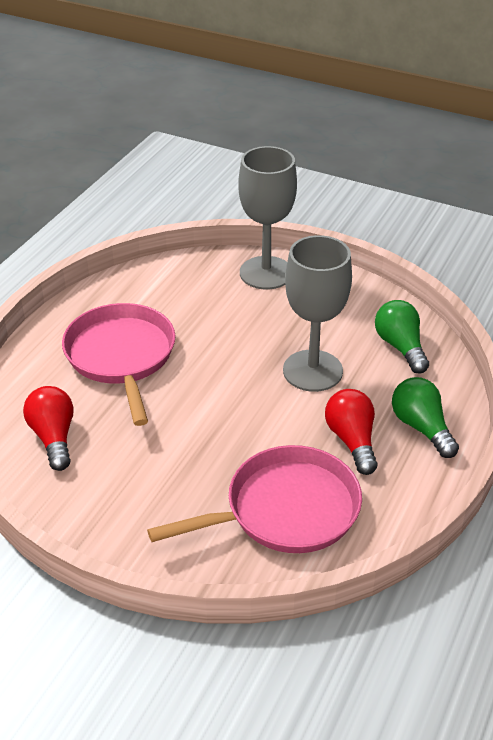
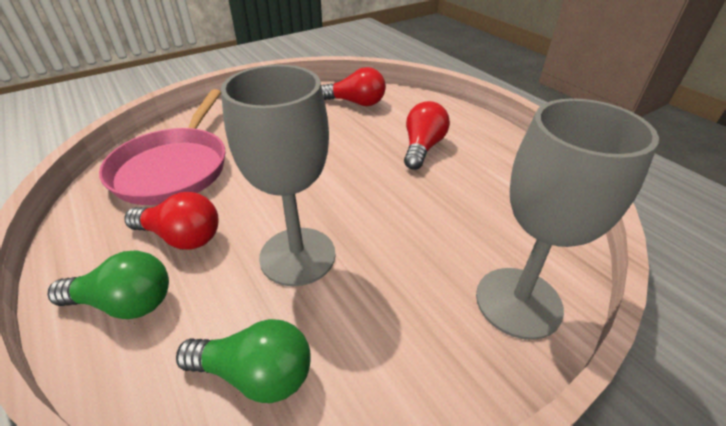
camera: 120 degrees right, 0 degrees up
(121, 356) = (422, 148): pink pan -> red light bulb

